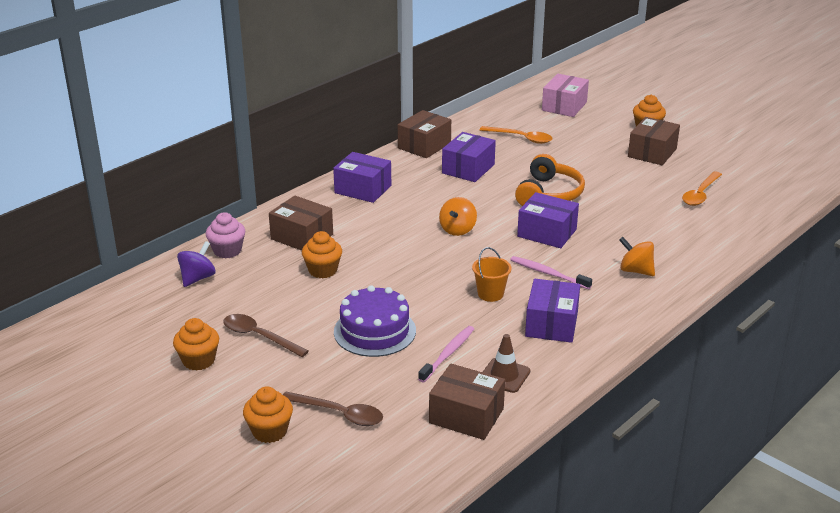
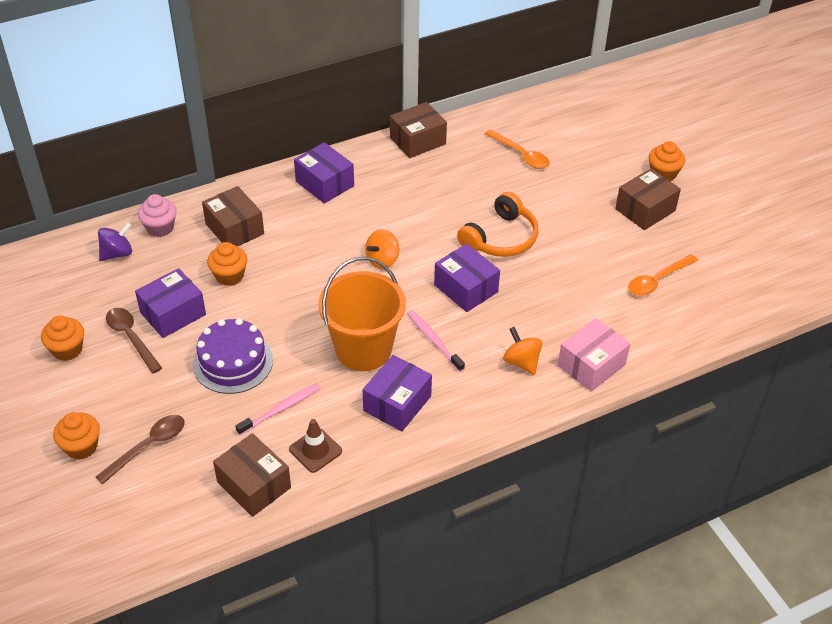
camera: 20 degrees right, 15 degrees up
(339, 414) = (148, 446): brown spoon -> brown spoon turned 90 degrees counterclockwise
(468, 169) = (442, 183): purple box -> purple box (173, 314)
(490, 294) = (363, 349): orange bucket -> orange bucket, size x2.16
(564, 106) = (595, 121): pink box -> pink box (591, 365)

